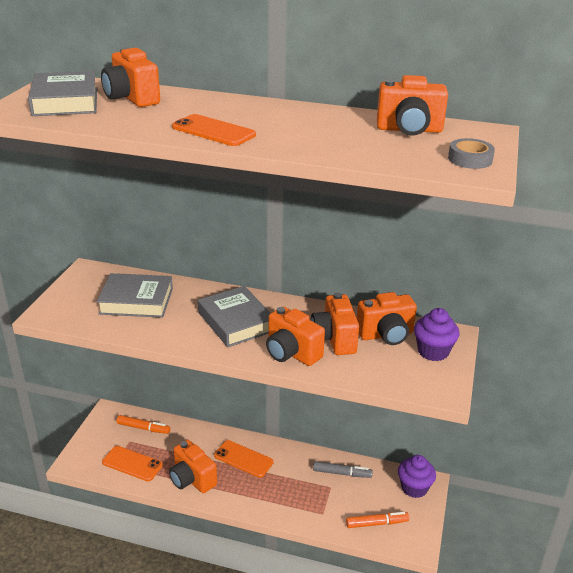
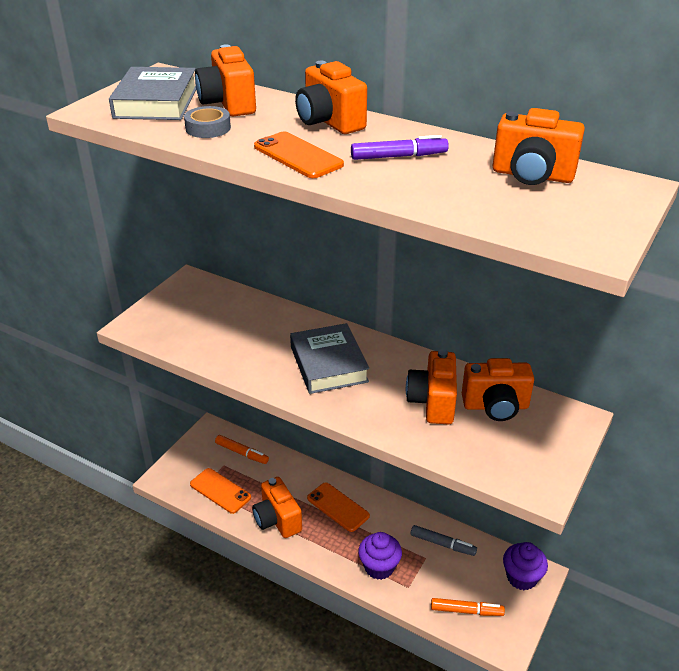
camera: 15 degrees right, 5 degrees up
(136, 301) = (230, 324): grey book -> none
(291, 353) = (378, 412): orange camera -> orange camera (329, 122)
(297, 125) = (398, 156): none -> purple marker
(433, 351) = (545, 436): purple cupcake -> purple cupcake (379, 567)
(470, 159) = (590, 226): grey tape -> grey tape (208, 128)

